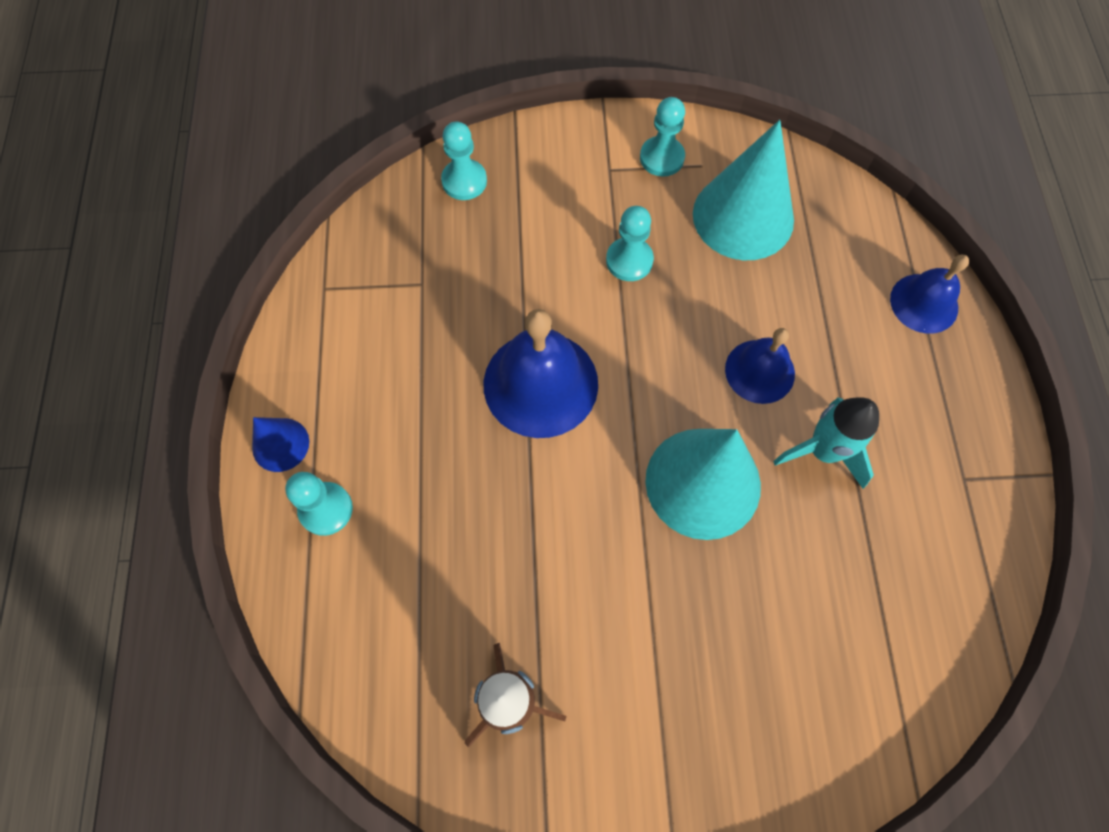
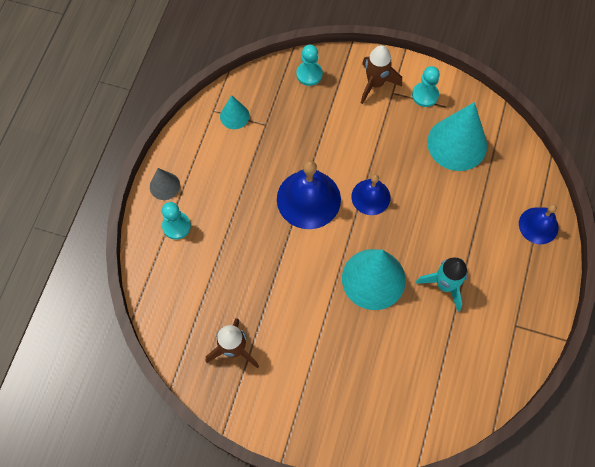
camera: 20 degrees right, 0 degrees up
(280, 444) = (164, 186): blue cone -> grey cone
(363, 286) = (234, 116): none -> turquoise cone
(577, 164) = (375, 84): none -> brown rocket
(629, 260) = (382, 148): turquoise pawn -> none
(759, 371) = (429, 232): blue bell -> blue bell (370, 197)

